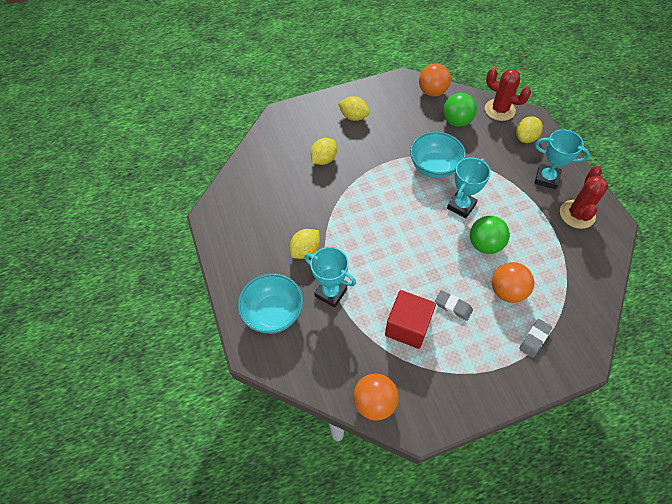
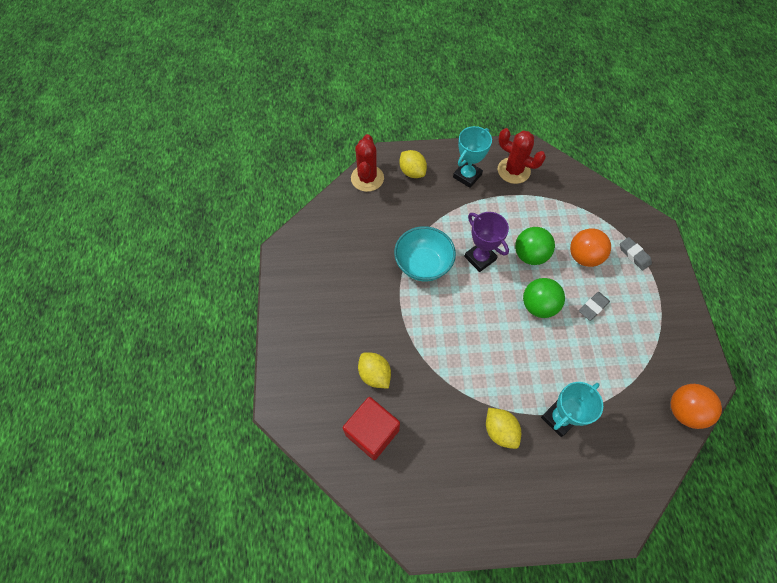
camera: 75 degrees left, 5 degrees up
(273, 313) = (574, 488): turquoise bowl -> none
(353, 117) = (320, 321): yellow lemon -> none
(407, 327) = (609, 355): red cube -> red cube (372, 432)
(432, 92) = (315, 228): orange ball -> none
(456, 121) = (368, 221): green ball -> green ball (538, 306)
(461, 206) = (480, 258): turquoise trophy -> purple trophy
(499, 110) = (367, 178): red cactus -> red cactus turned 45 degrees counterclockwise

